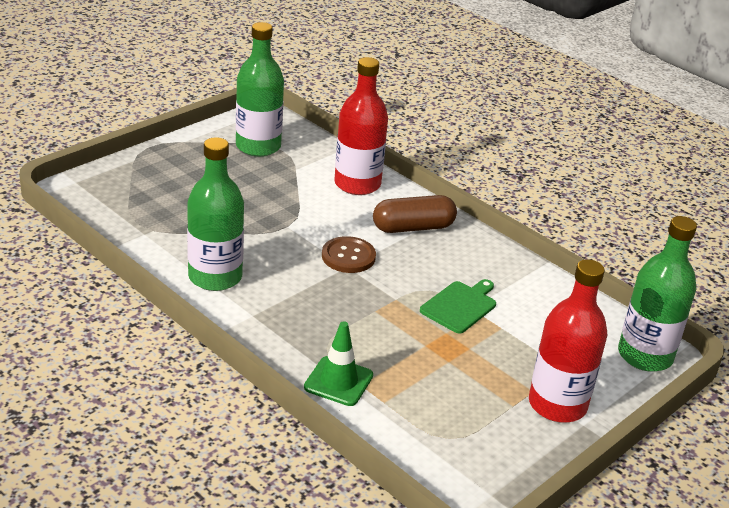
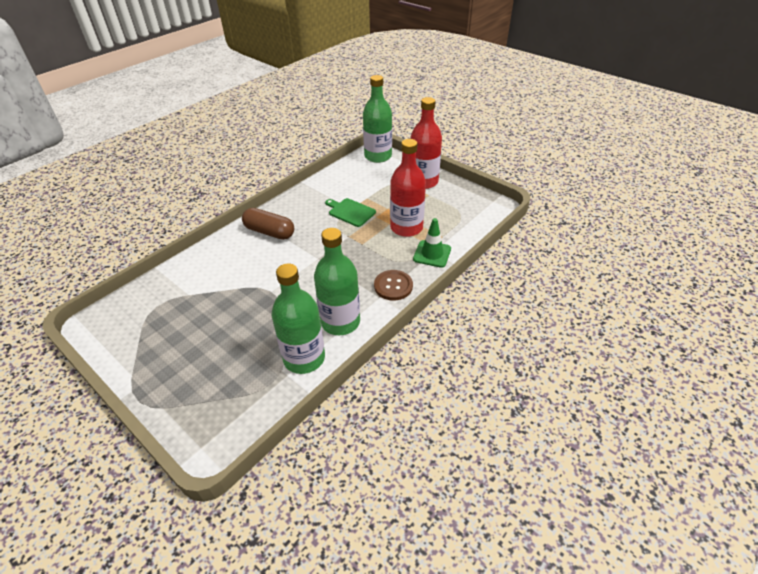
camera: 90 degrees left, 10 degrees up
(258, 146) = (149, 321): green bottle -> green bottle (304, 358)
(348, 256) = (306, 258): brown button -> brown button (393, 286)
(357, 184) = (213, 260): red bottle -> red bottle (406, 228)
(413, 227) = (269, 232): brown capsule -> brown capsule turned 45 degrees counterclockwise

